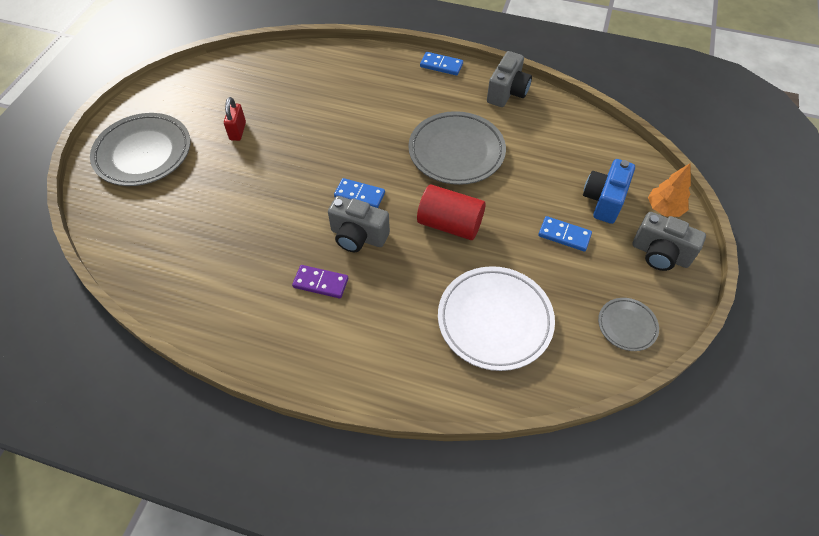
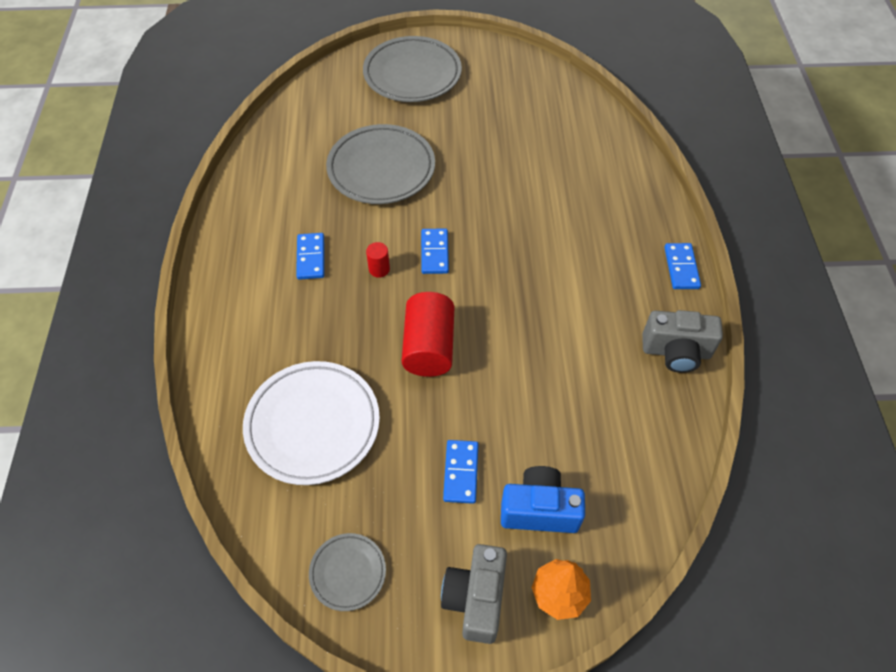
camera: 70 degrees right, 0 degrees up
(238, 131) = (473, 127): red padlock -> none
(320, 283) = (311, 258): purple domino -> blue domino
(358, 236) = (379, 269): grey camera -> red cylinder
(456, 152) = (541, 323): grey plate -> grey plate (381, 169)

